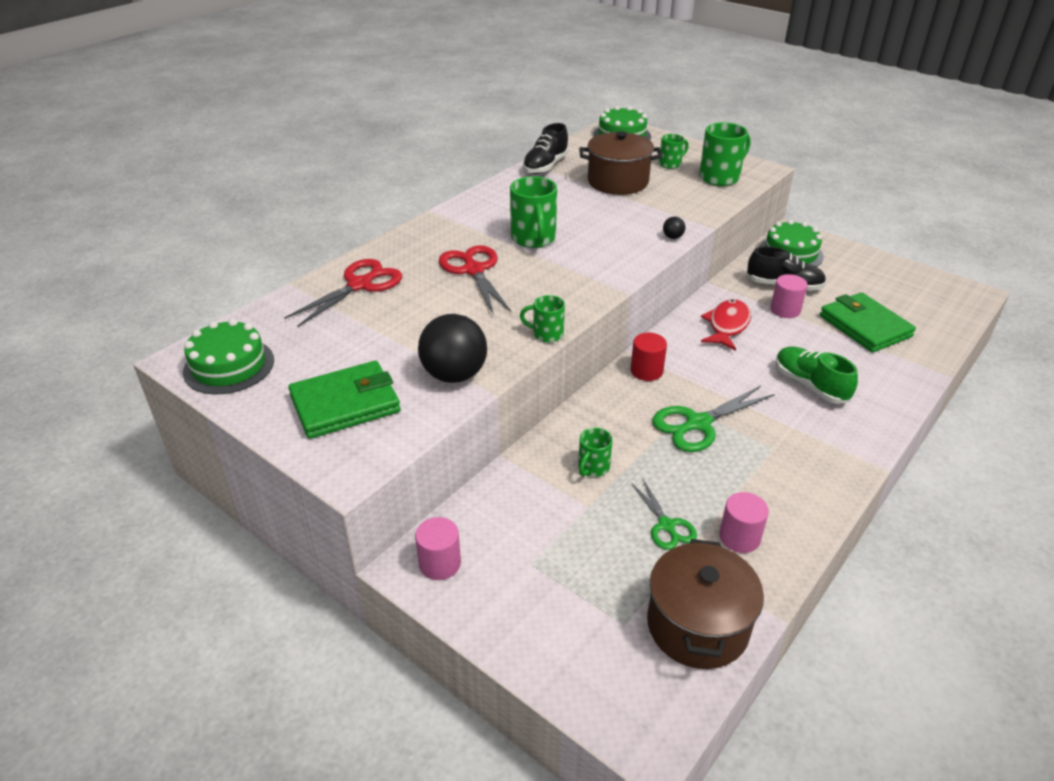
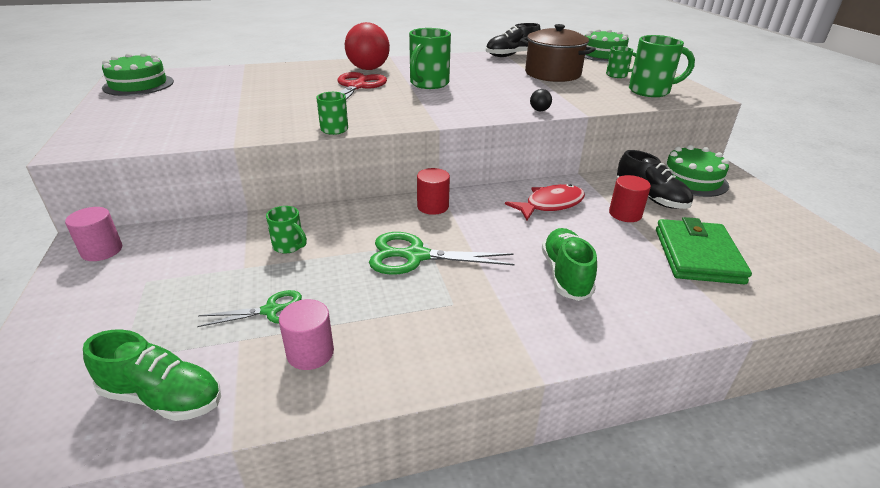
camera: 35 degrees right, 5 degrees down
(345, 404) = (148, 119): green wallet -> none
(360, 285) = (277, 74): red scissors -> none
(441, 239) = (368, 69): none -> red ball
(454, 375) = (232, 128): black ball -> none
(593, 468) = (289, 246): green mug -> green mug turned 120 degrees counterclockwise
(667, 526) = (271, 310): green scissors -> green scissors turned 120 degrees counterclockwise
(697, 625) = (163, 397): brown pot -> green shoe
(785, 310) = (625, 214): pink cylinder -> red cylinder

